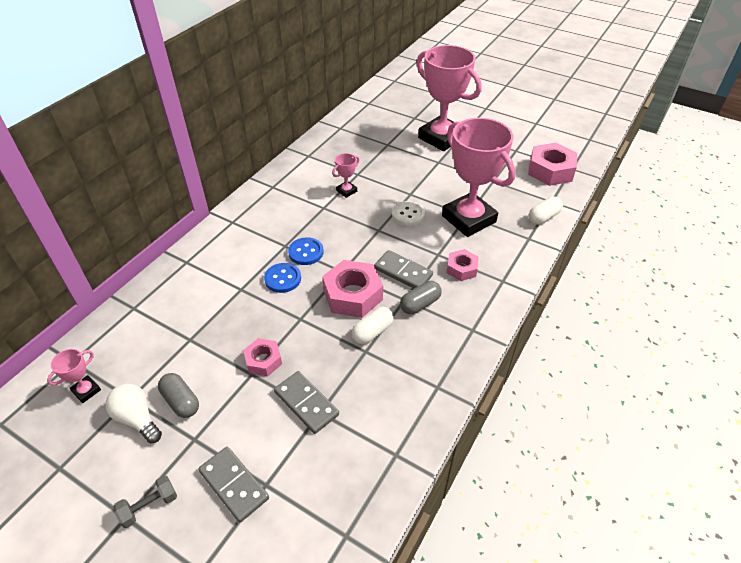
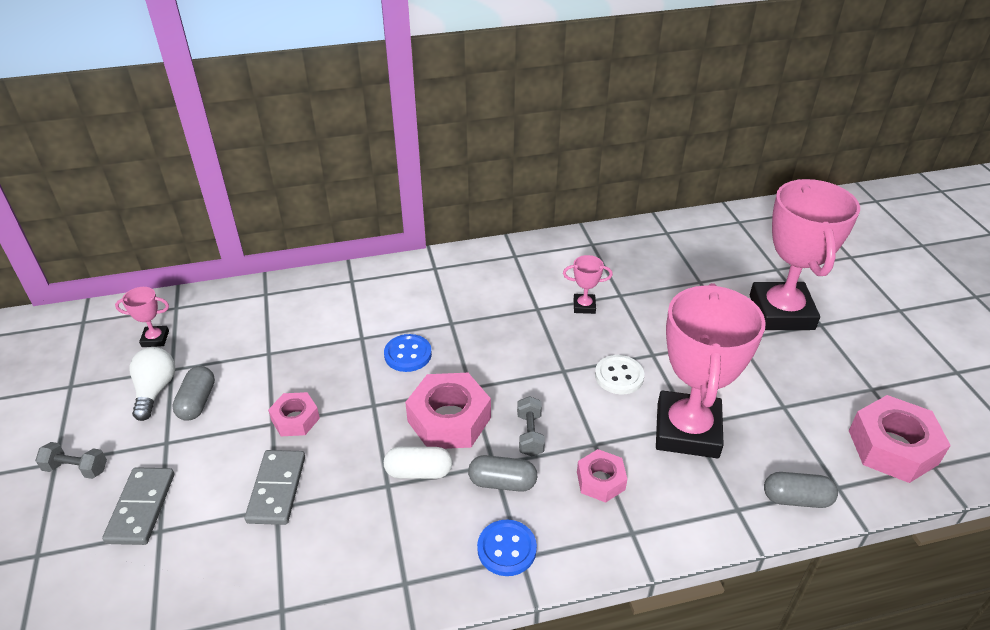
camera: 45 degrees right, 5 degrees down
(306, 252) = (461, 343): blue button -> blue button (506, 549)
(403, 272) = (530, 434): grey domino -> grey dumbbell
(543, 217) = (796, 499): white capsule -> grey capsule

